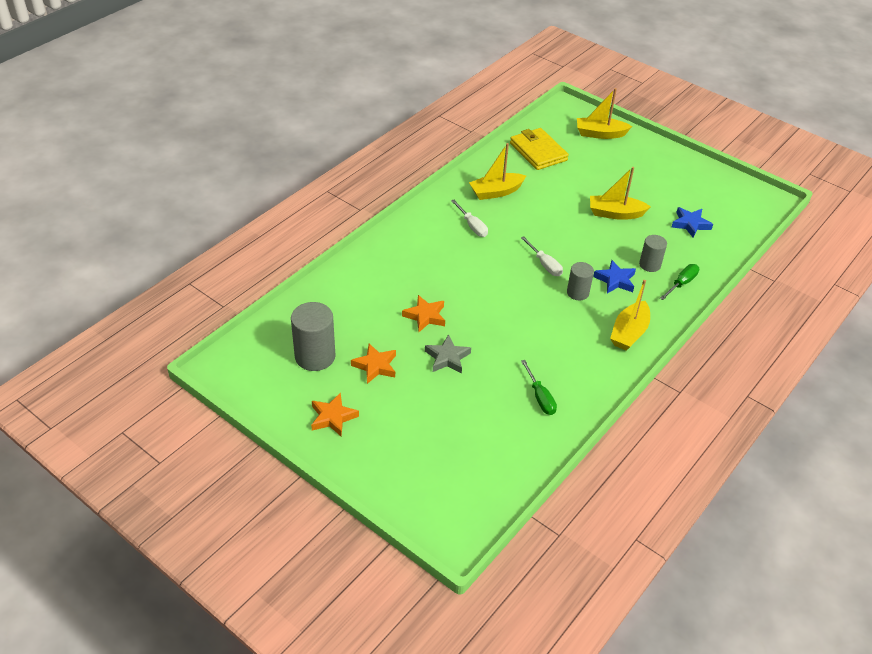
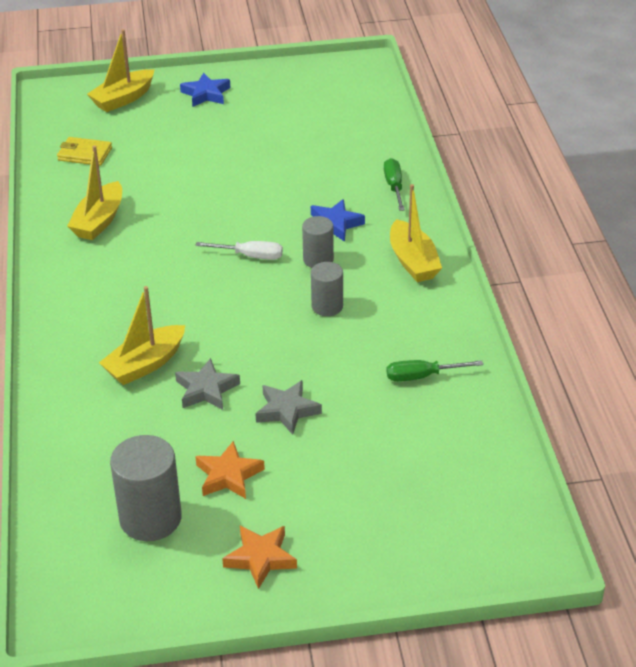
camera: 45 degrees left, 5 degrees down
(425, 316) = (206, 389): orange star -> grey star
(472, 226) = (124, 270): white screwdriver -> none
(538, 151) = (85, 154): yellow wallet -> yellow wallet, size x0.63
(540, 397) = (422, 376): green screwdriver -> green screwdriver turned 150 degrees clockwise
(615, 213) = (247, 164): yellow boat -> yellow boat (145, 364)
(650, 265) = (344, 189): grey cylinder -> grey cylinder (327, 306)
(690, 224) = (327, 130): blue star -> blue star (206, 94)

